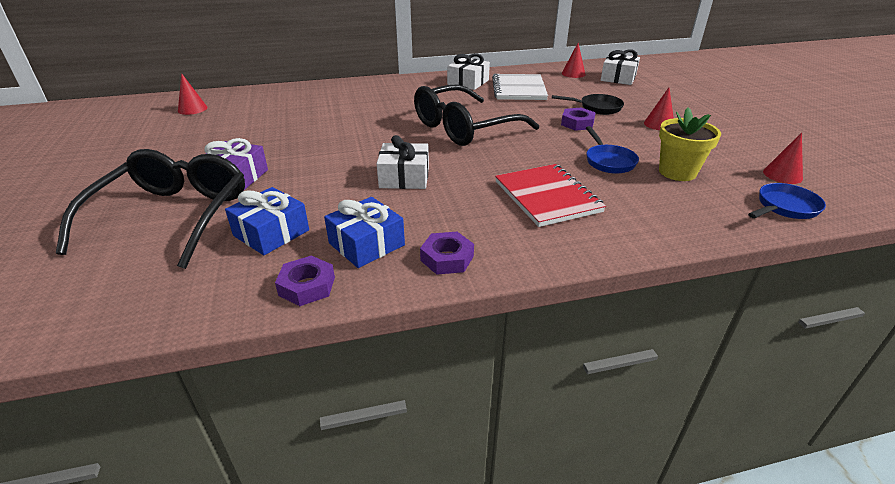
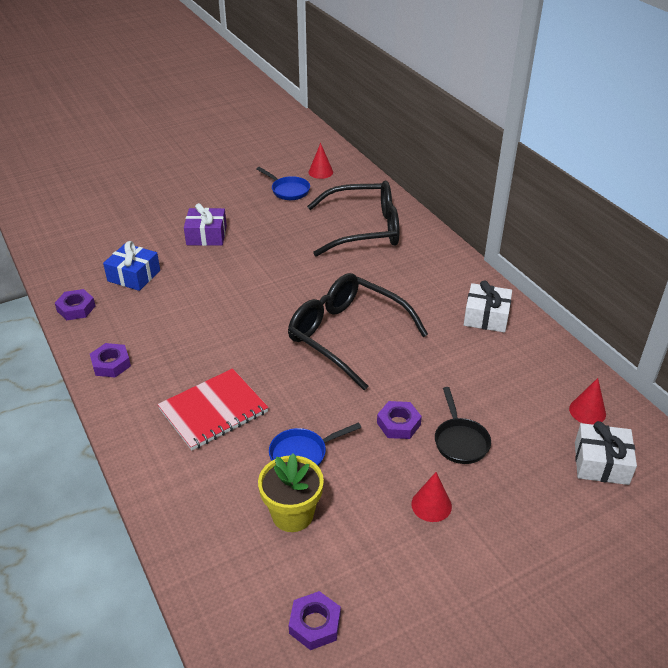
camera: 75 degrees right, 5 degrees up
(173, 216) = (149, 229): black glasses -> black glasses (364, 229)
(366, 244) = (125, 321): blue gift -> none
(404, 177) = (228, 318): white gift -> none
(518, 89) = (488, 362): white notebook -> none
(782, 175) = (315, 624): red cone -> purple nut
(784, 207) = (230, 607): blue pan -> blue pan (288, 190)

